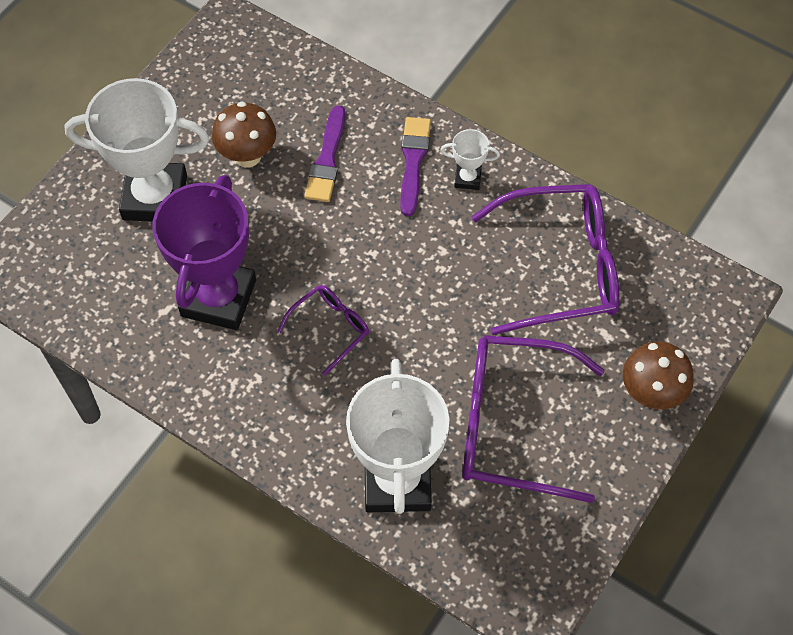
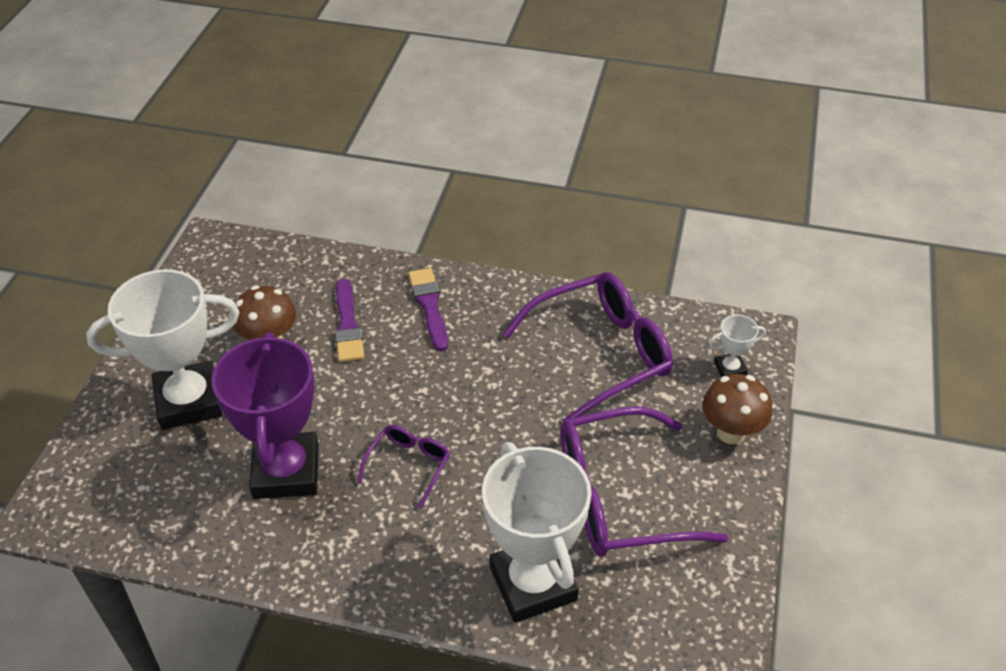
camera: 20 degrees left, 15 degrees down
(467, 178) = (485, 306): white trophy -> white trophy (730, 369)

